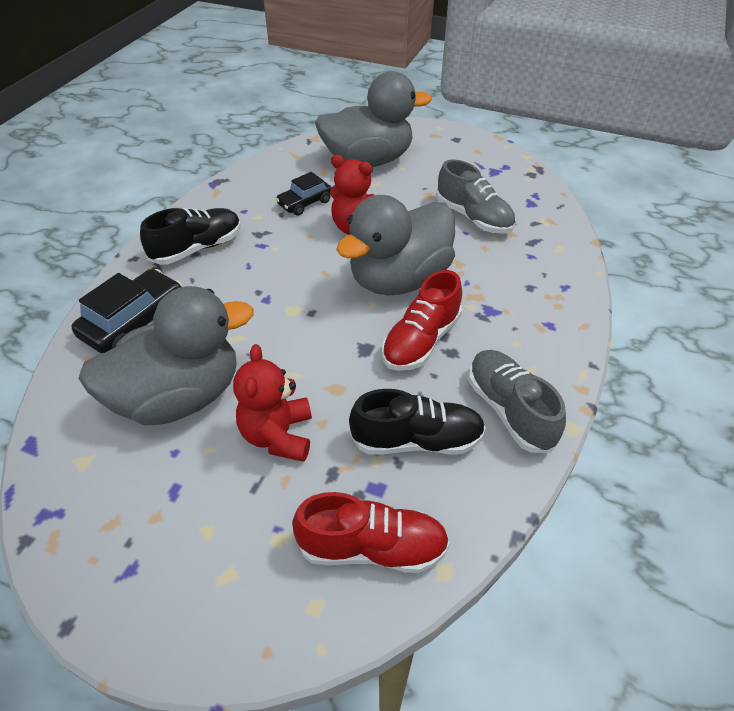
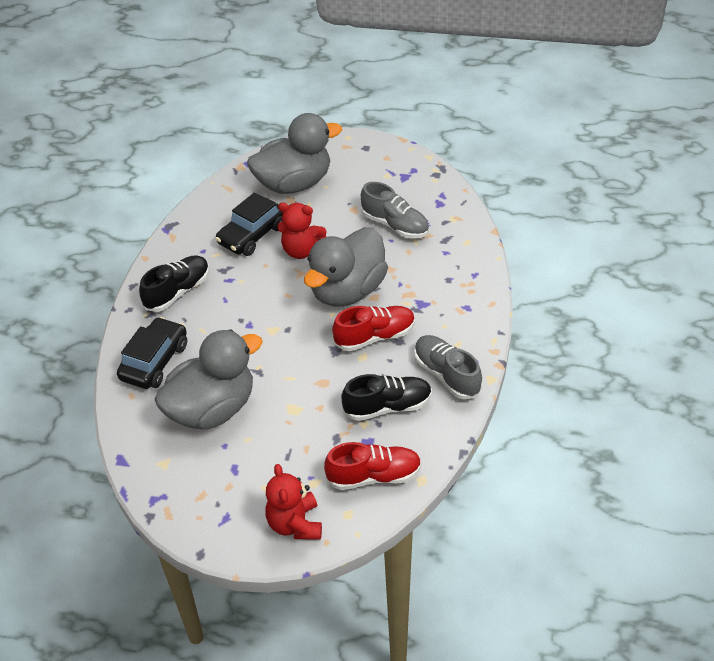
camera: 10 degrees left, 0 degrees up
(278, 435) = (292, 421): red teddy bear -> red teddy bear (295, 524)
(305, 203) = (252, 235): black car -> black car, size x1.59
(421, 341) = (375, 336): red shoe -> red shoe turned 135 degrees counterclockwise

